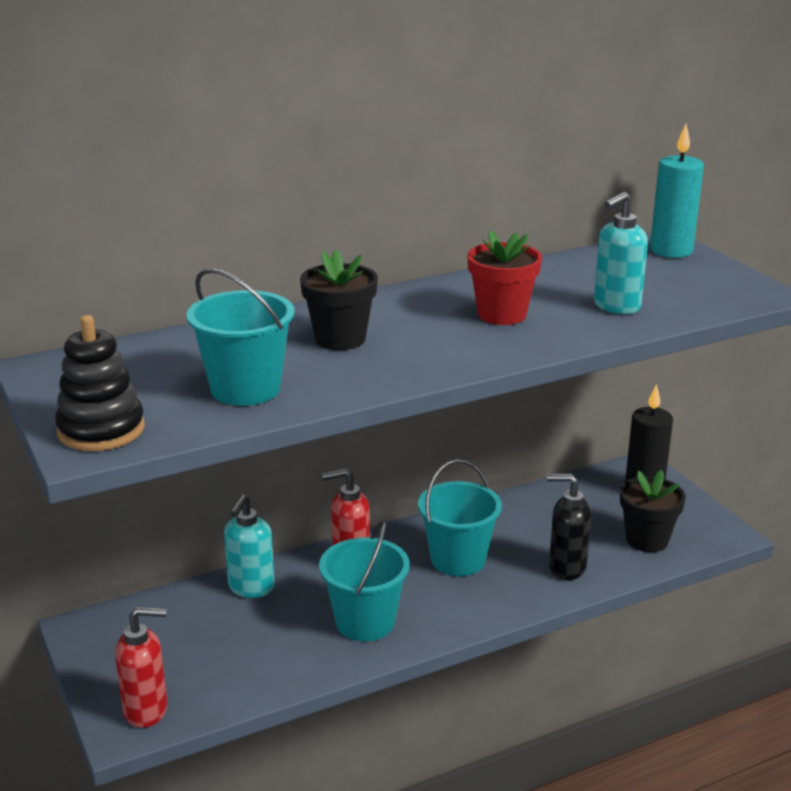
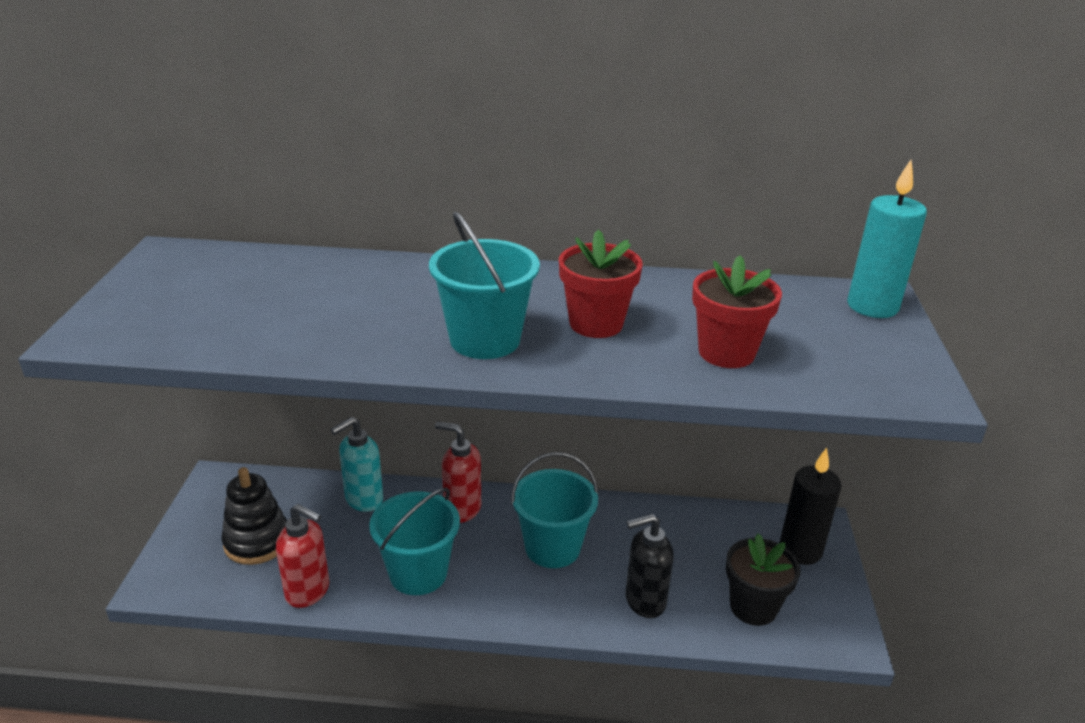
camera: 30 degrees right, 5 degrees up
(101, 430) = (120, 323): black stacking toy -> black stacking toy (257, 541)
(147, 710) = (188, 574): red soap dispenser -> red soap dispenser (308, 591)
(245, 389) = (274, 324): turquoise bucket -> turquoise bucket (485, 340)
(340, 339) = (417, 301): black flower pot -> none
(566, 568) = (644, 601): black soap dispenser -> black soap dispenser turned 60 degrees counterclockwise
(616, 306) = (726, 353): turquoise soap dispenser -> red flower pot

